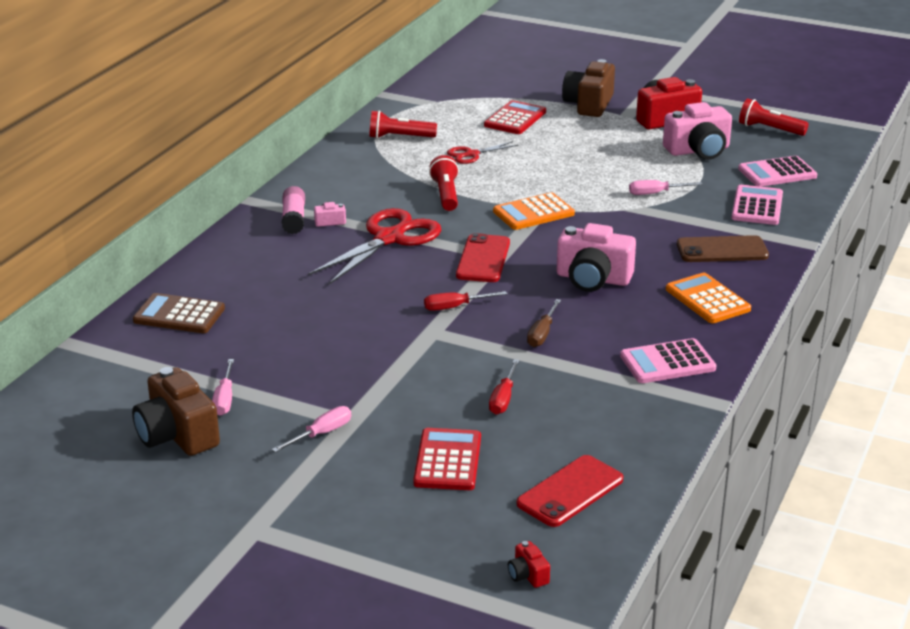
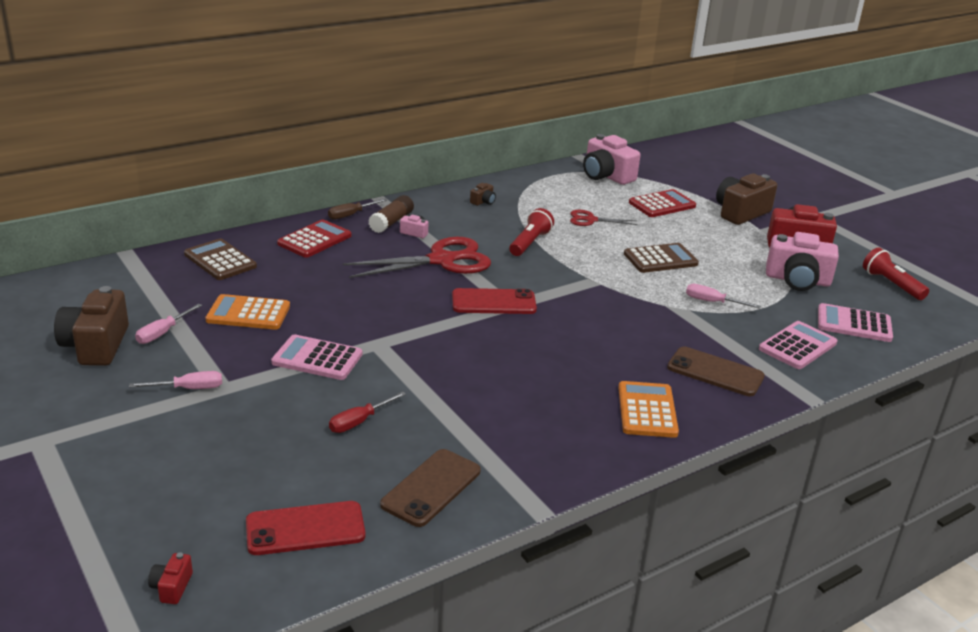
camera: 30 degrees right, 0 degrees up
(294, 219) = (391, 222): pink glue stick -> brown glue stick
(353, 169) = (483, 202): none -> brown camera
(399, 137) = (550, 190): red flashlight -> none
(447, 460) = (248, 453): red calculator -> red calculator (314, 240)
(455, 307) = (421, 331): red screwdriver -> none
(483, 259) = (494, 302): red phone -> red phone turned 45 degrees clockwise
(533, 213) = (583, 281): orange calculator -> orange calculator (248, 313)
(542, 334) = (462, 381): brown screwdriver -> brown screwdriver (351, 215)
(572, 170) = (660, 259): none -> brown calculator
(593, 279) = (565, 352): pink camera -> pink camera (606, 176)
(623, 422) = (431, 488): none -> brown phone
(667, 362) = (539, 451): pink calculator -> pink calculator (317, 358)

